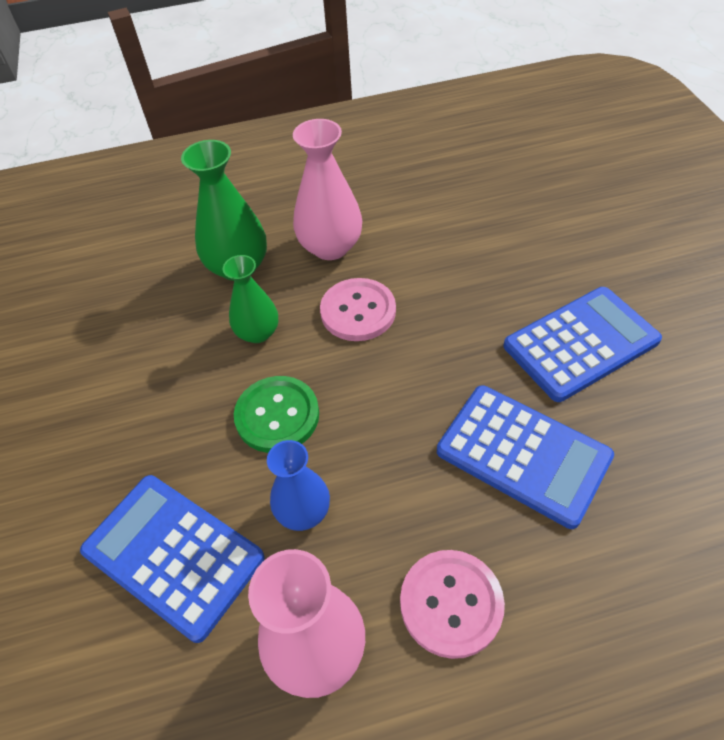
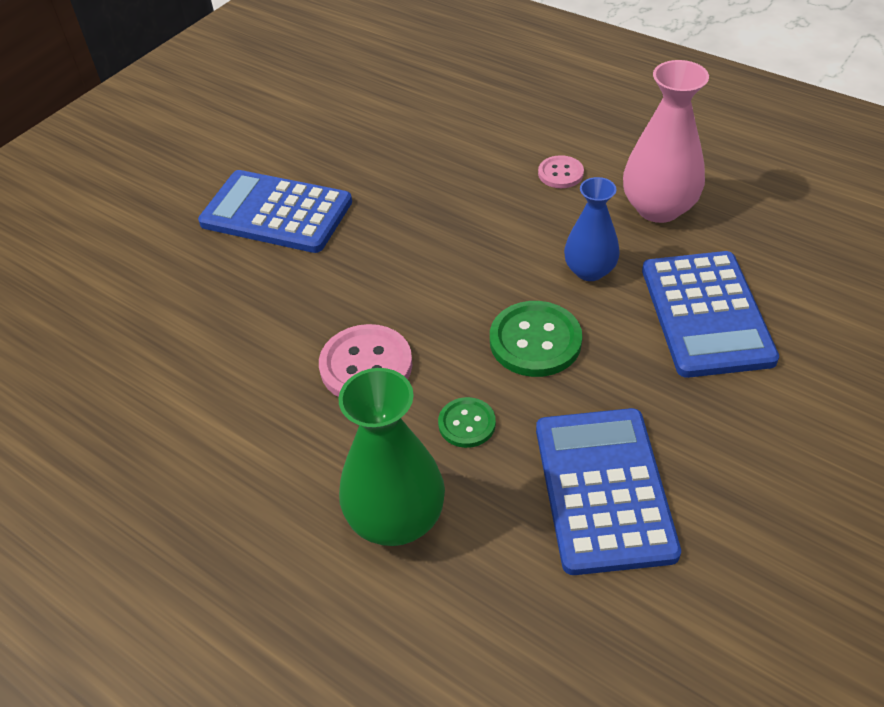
camera: 130 degrees left, 5 degrees down
(258, 332) = (467, 424): green vase -> green button
(330, 247) = (290, 452): pink vase -> none
(451, 604) = (560, 173): pink button -> pink button, size x0.58
(523, 454) = (417, 194): blue calculator -> blue calculator (604, 489)

